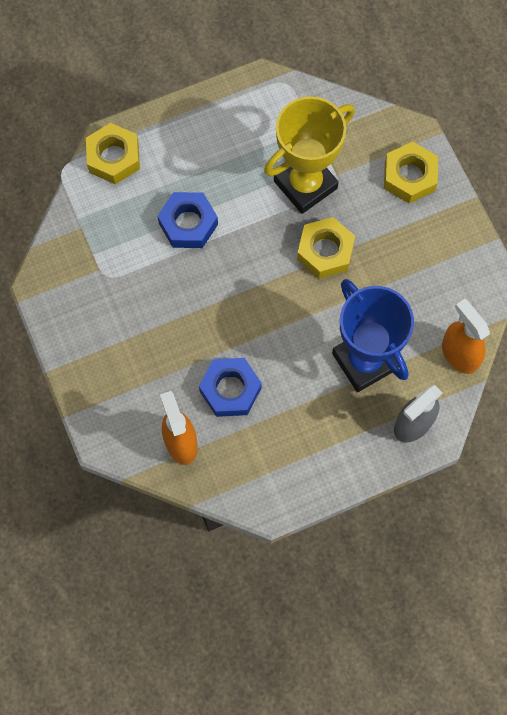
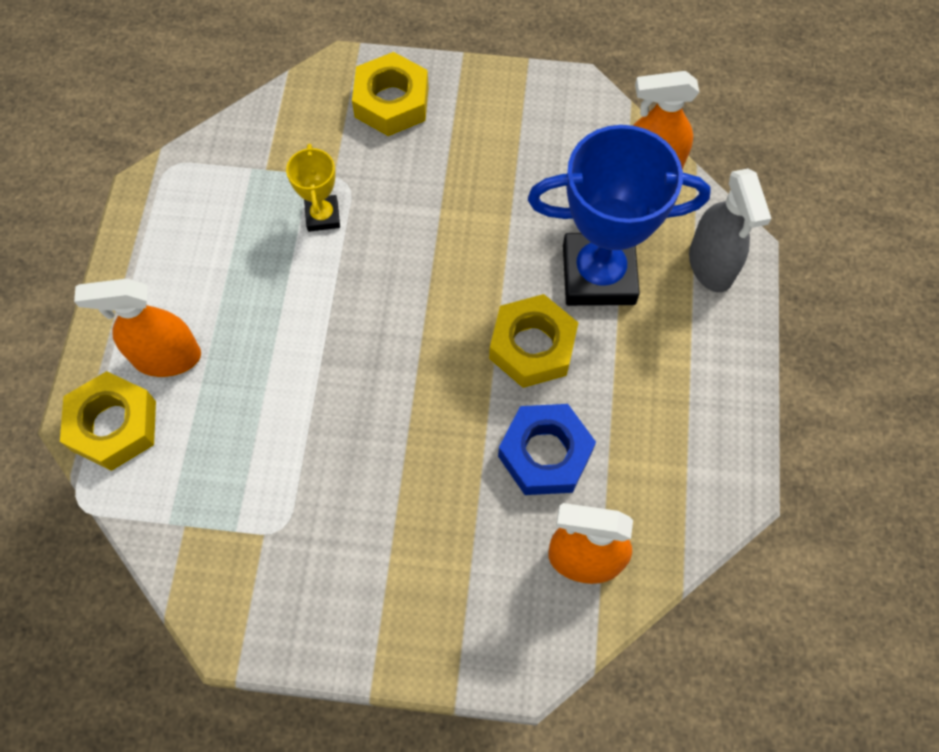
camera: 60 degrees left, 5 degrees down
(167, 158) = (167, 357): none -> orange spray bottle
(188, 224) = (278, 381): blue nut -> none
(305, 184) = (322, 216): yellow trophy -> yellow trophy, size x0.48
(325, 251) = (426, 241): yellow nut -> yellow nut (532, 346)

